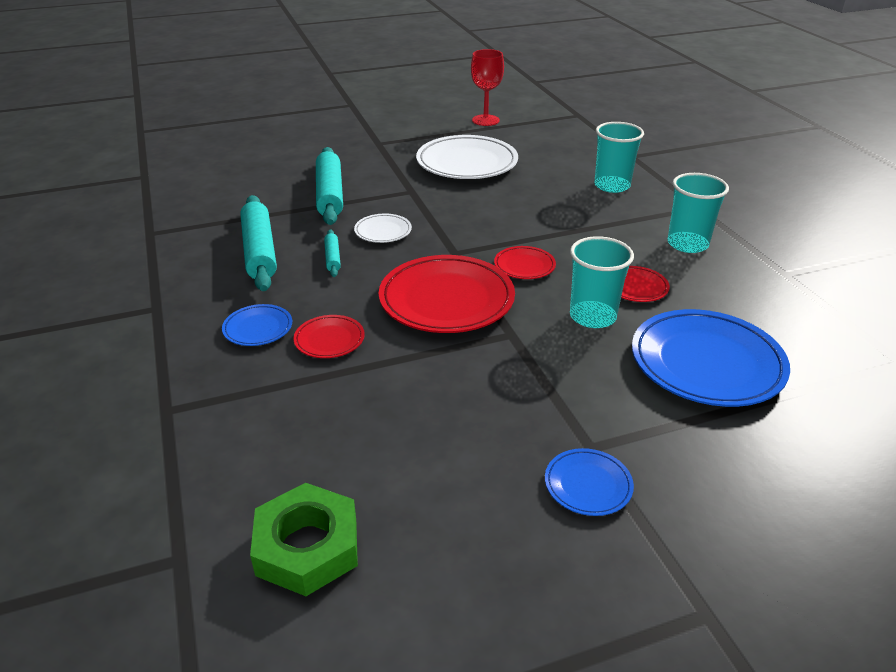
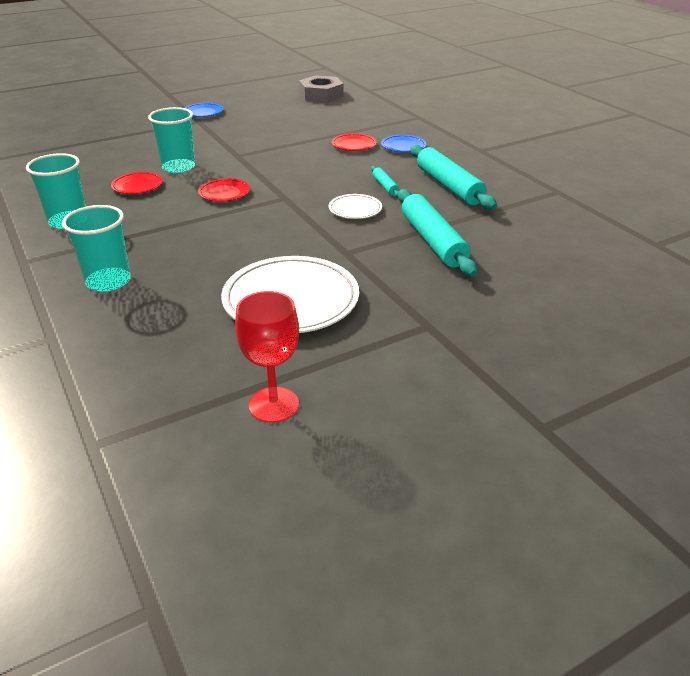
camera: 170 degrees right, 0 degrees up
(307, 547) = (321, 95): green nut -> grey nut
(446, 300) = (284, 168): red plate -> none
(706, 363) = (114, 152): blue plate -> none

